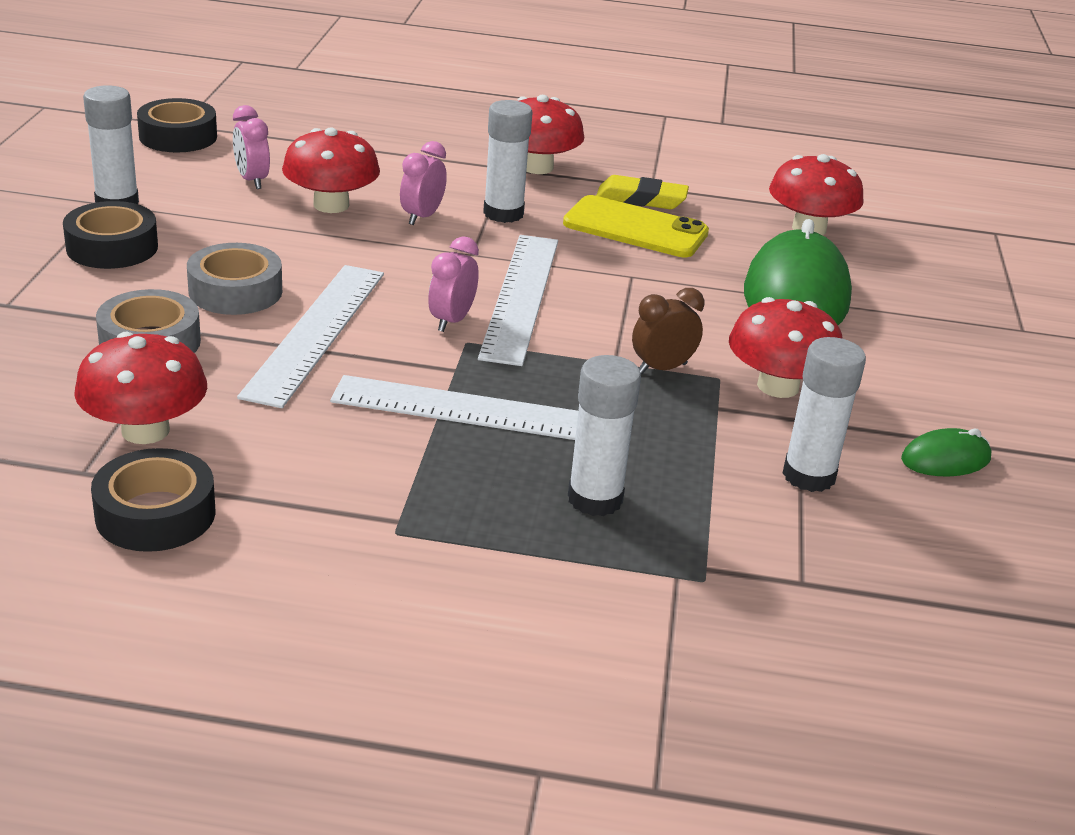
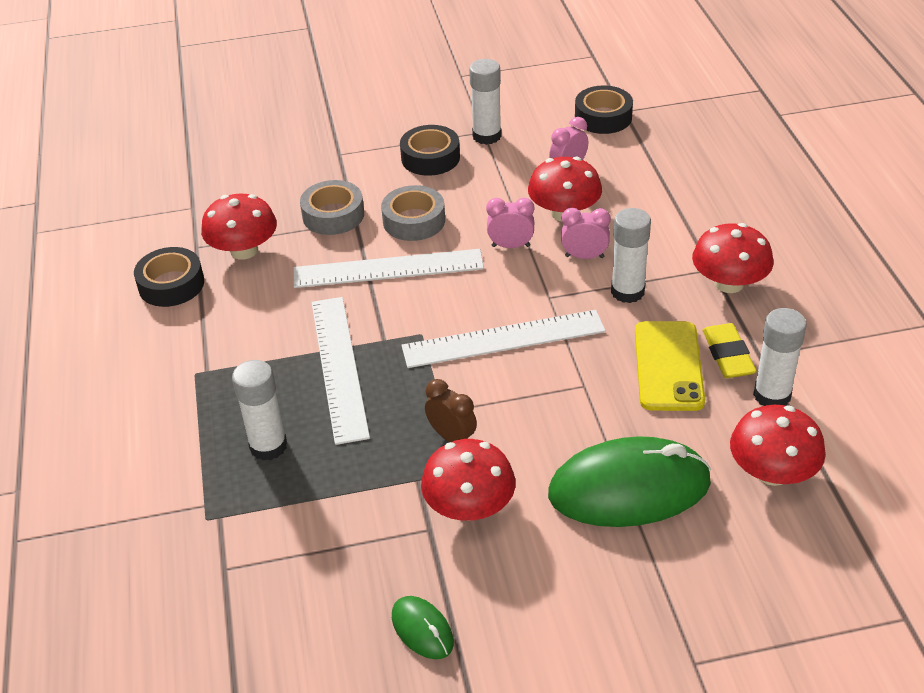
camera: 75 degrees right, 10 degrees up
(452, 321) = (444, 318): pink clock -> pink clock (511, 246)
(809, 476) = (353, 549): white glue stick -> white glue stick (772, 395)

